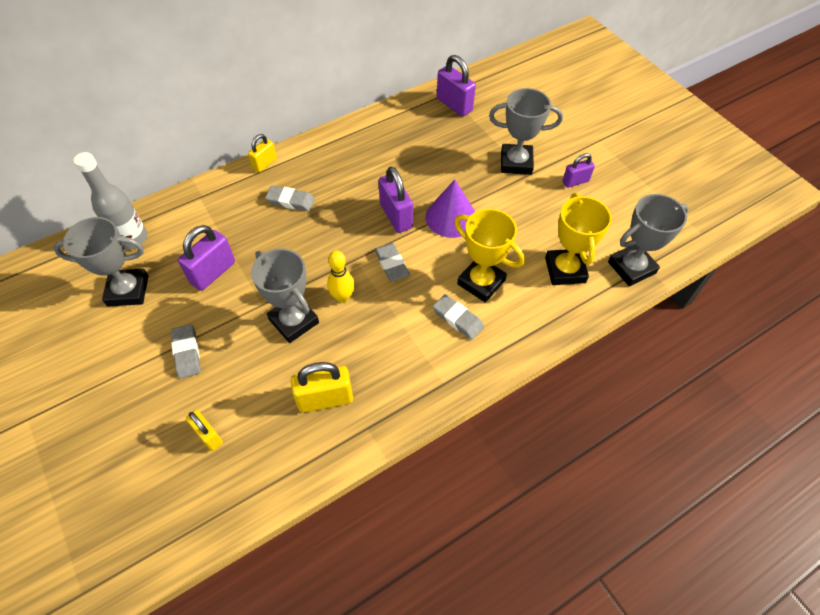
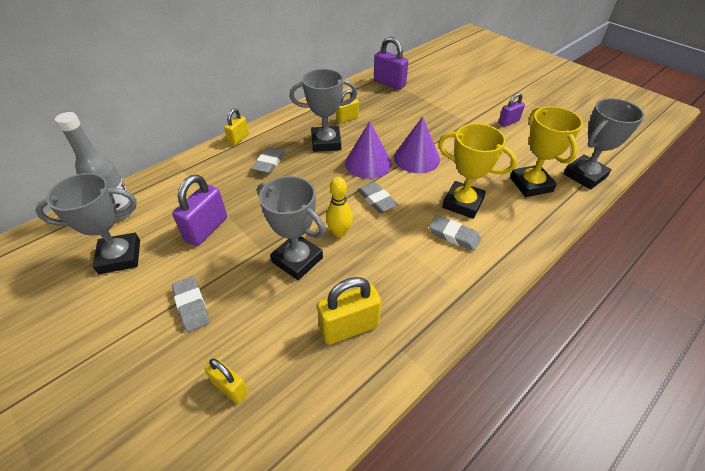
camera: 10 degrees left, 10 degrees down
(290, 201) = (269, 163): grey eraser -> grey eraser turned 75 degrees counterclockwise
(390, 152) = (347, 119): none -> yellow padlock
(396, 216) = (368, 163): purple padlock -> purple cone
(516, 163) = (455, 115): grey trophy -> grey trophy (326, 142)

